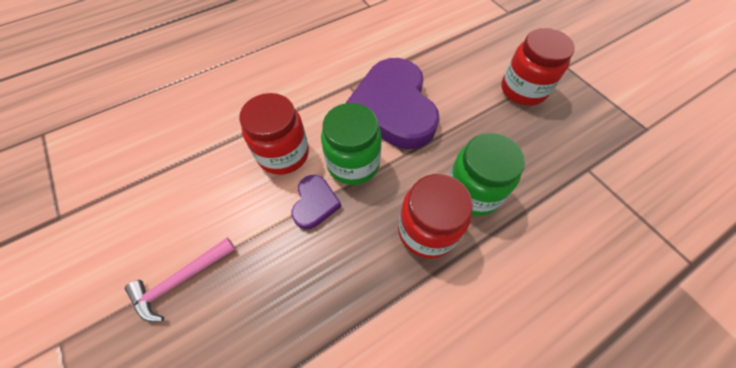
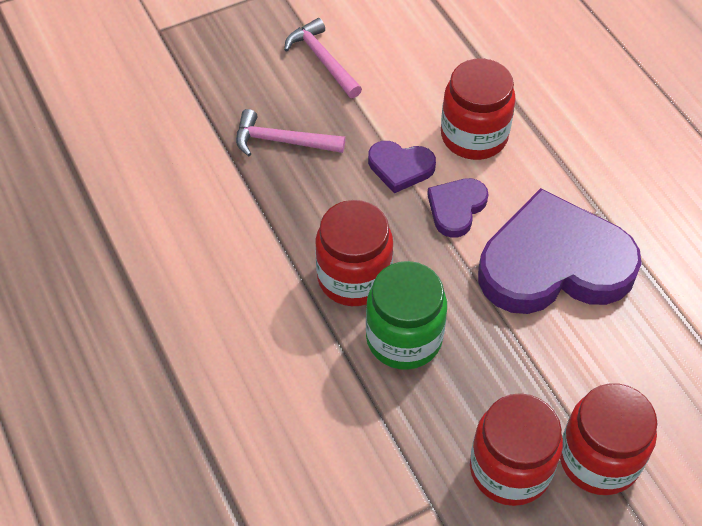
camera: 95 degrees right, 5 degrees down
(283, 309) = (282, 141): none -> pink hammer
(353, 163) = (456, 208): green jar -> purple heart
(546, 130) = (510, 469): none -> red jar

